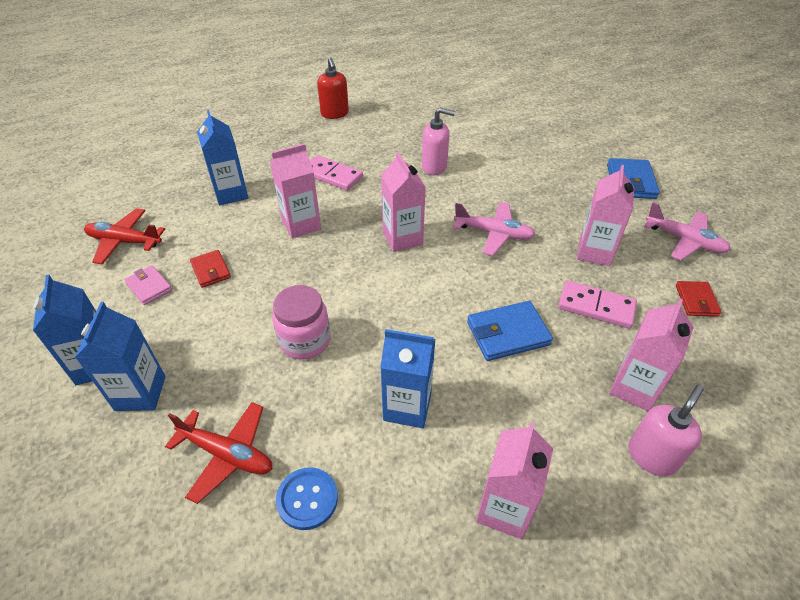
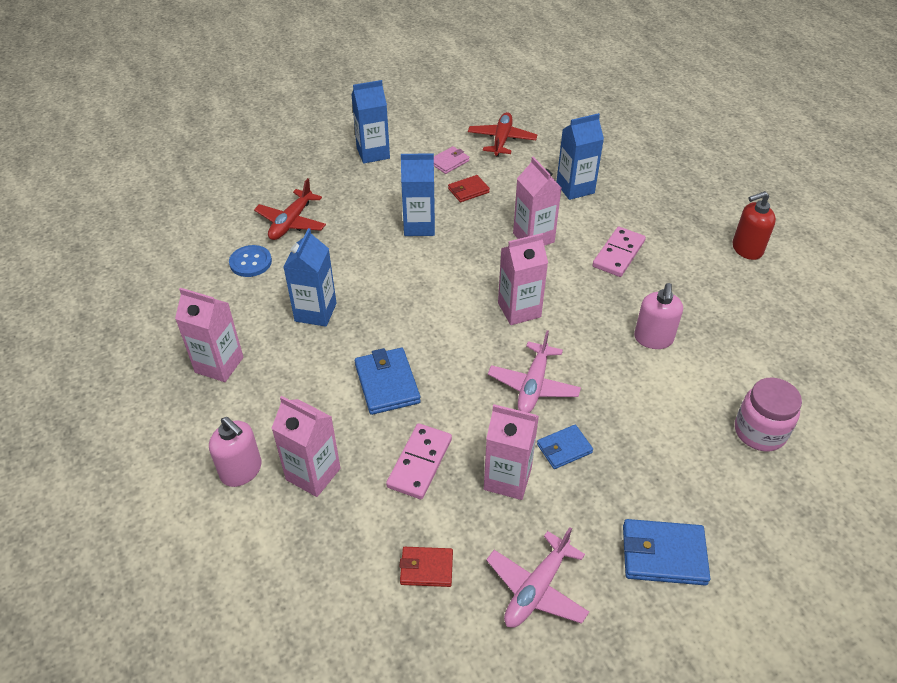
camera: 90 degrees right, 0 degrees up
(140, 393) = (346, 176): blue carton -> blue carton (419, 226)
(305, 341) = (388, 251): pink jar -> pink jar (759, 432)
(556, 220) = (564, 448): none -> blue wallet

